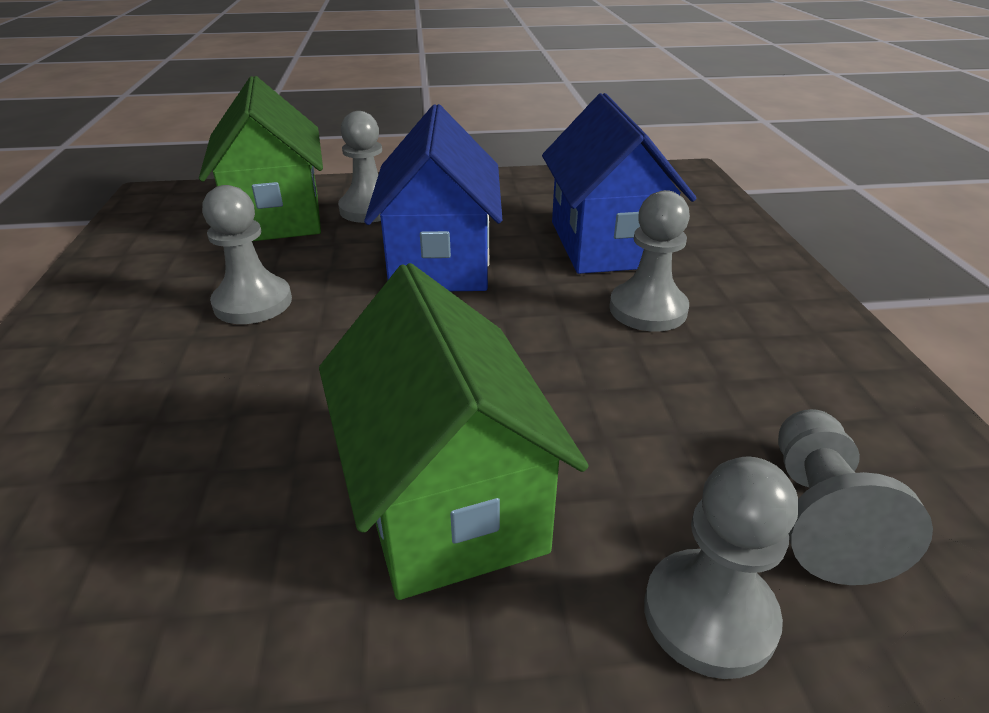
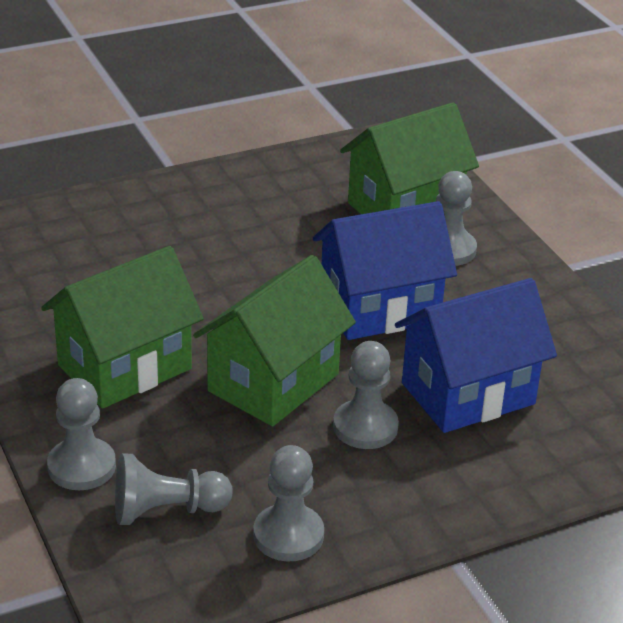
camera: 70 degrees right, 0 degrees up
(253, 303) = (274, 241): grey pawn -> grey pawn (288, 535)
(544, 358) = (273, 382): none -> green house

